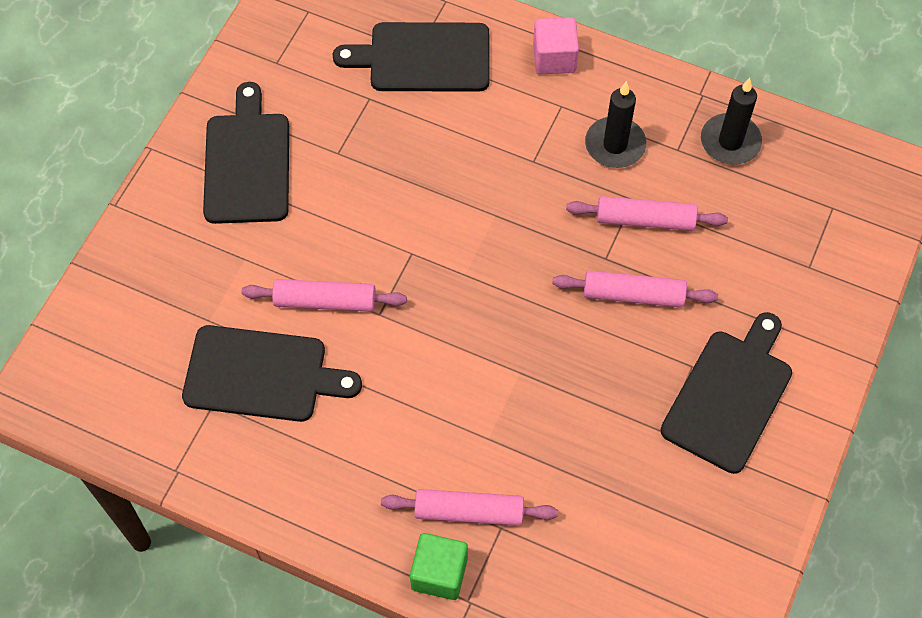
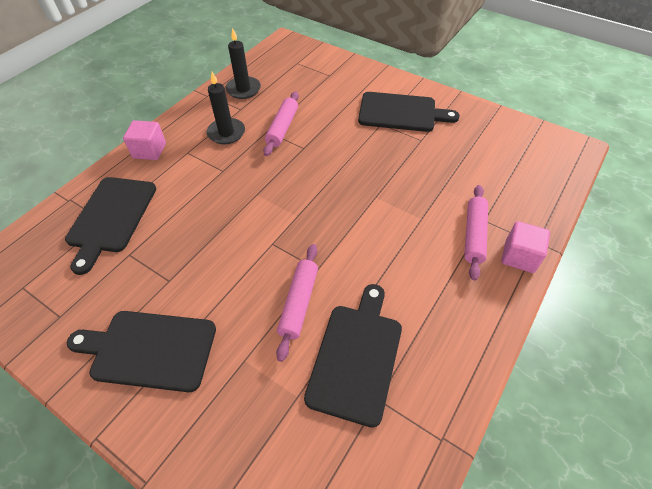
camera: 80 degrees left, 10 degrees down
(439, 573) = (519, 256): green cube -> pink cube
(633, 295) = (331, 140): pink rolling pin -> none
(729, 396) = (401, 113): black cutting board -> black cutting board turned 150 degrees clockwise

